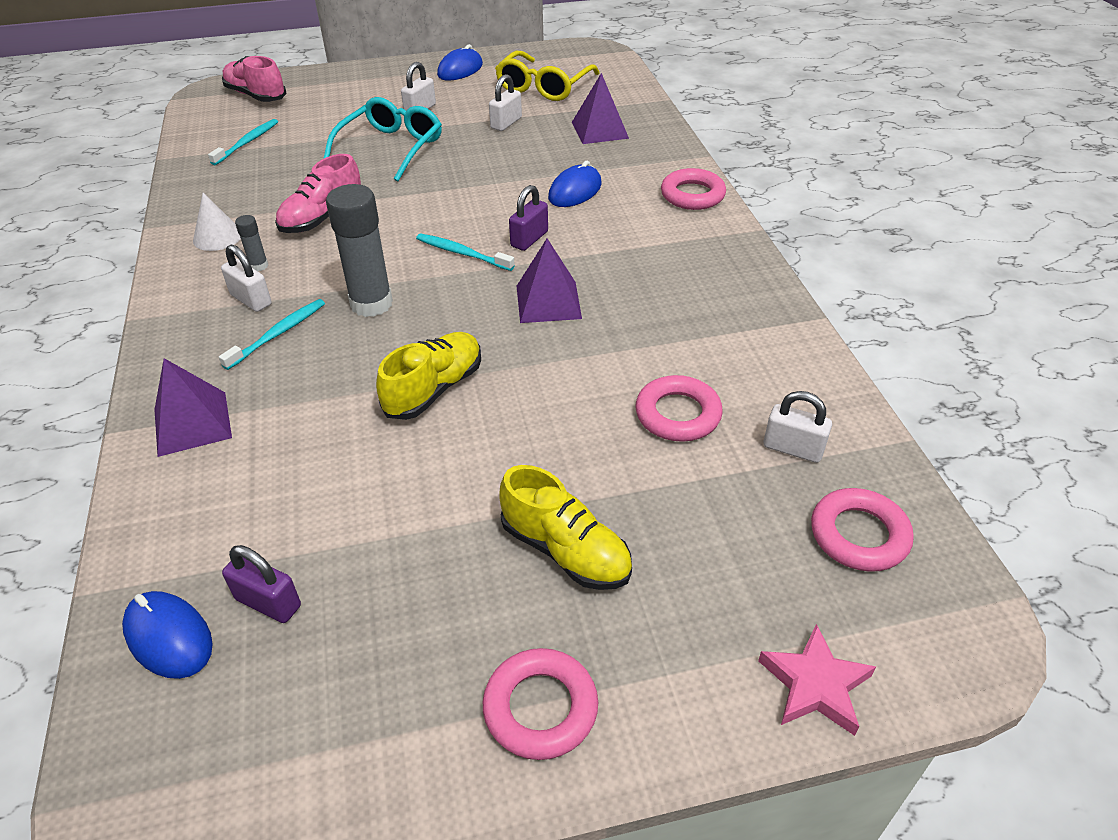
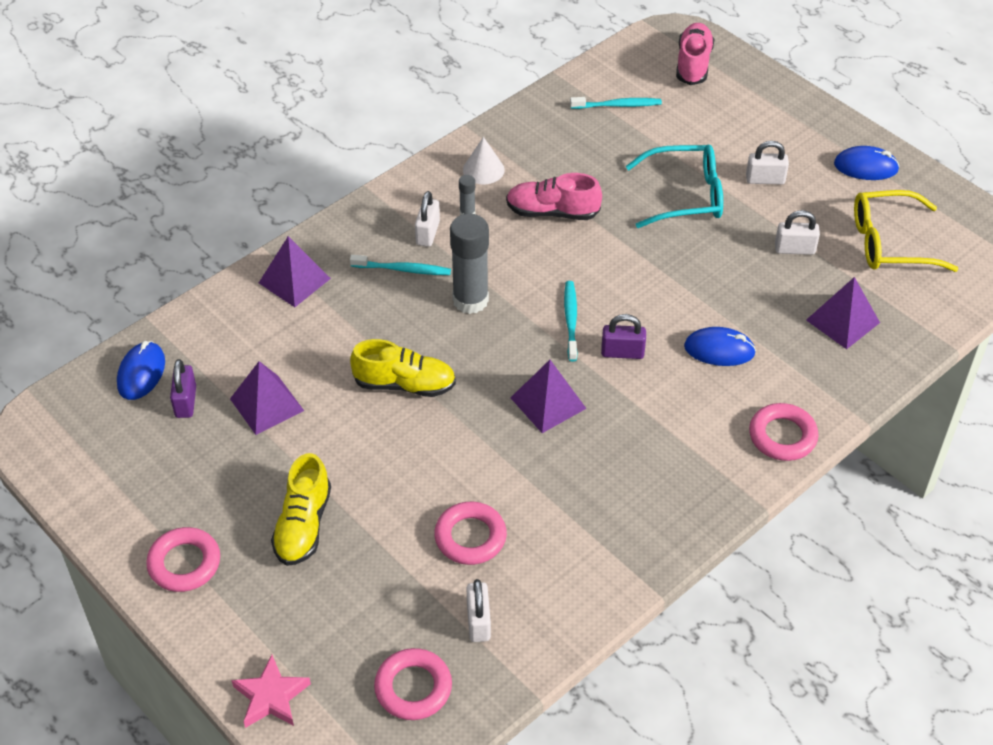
camera: 60 degrees right, 5 degrees up
(352, 518) = (266, 404): none -> purple pyramid

